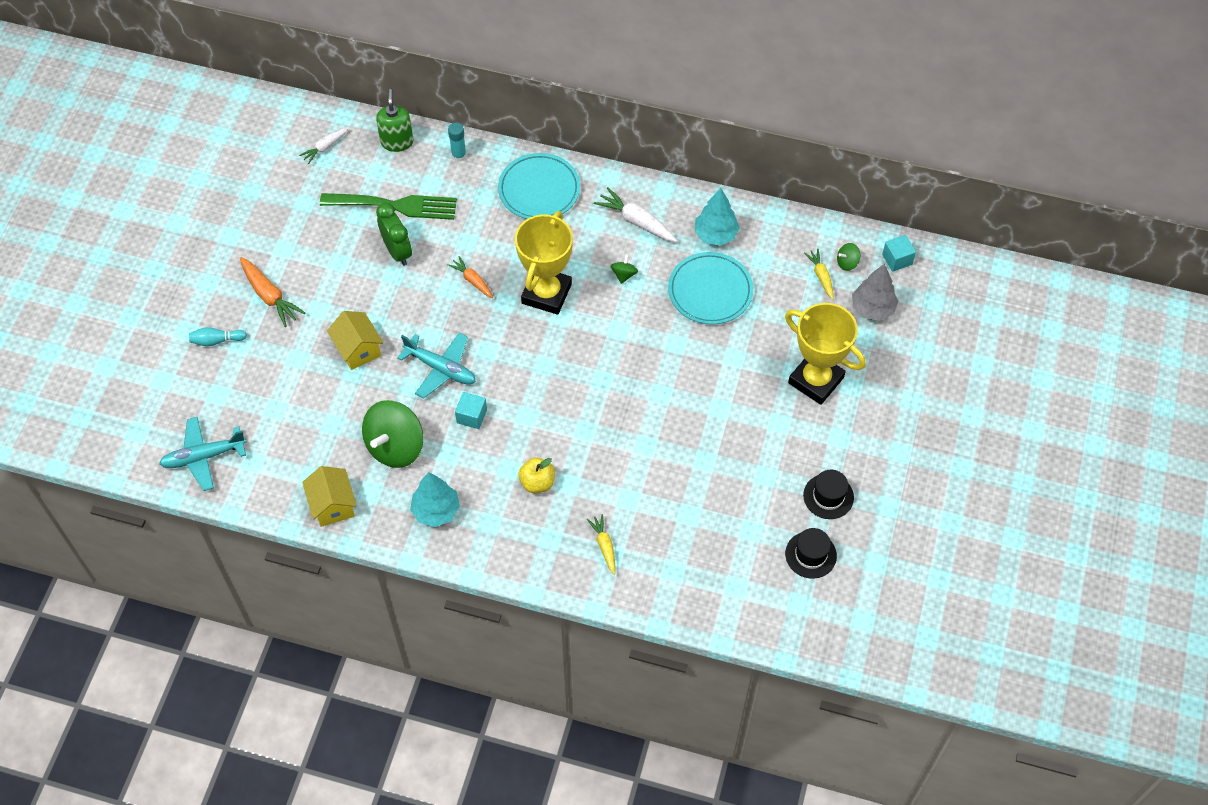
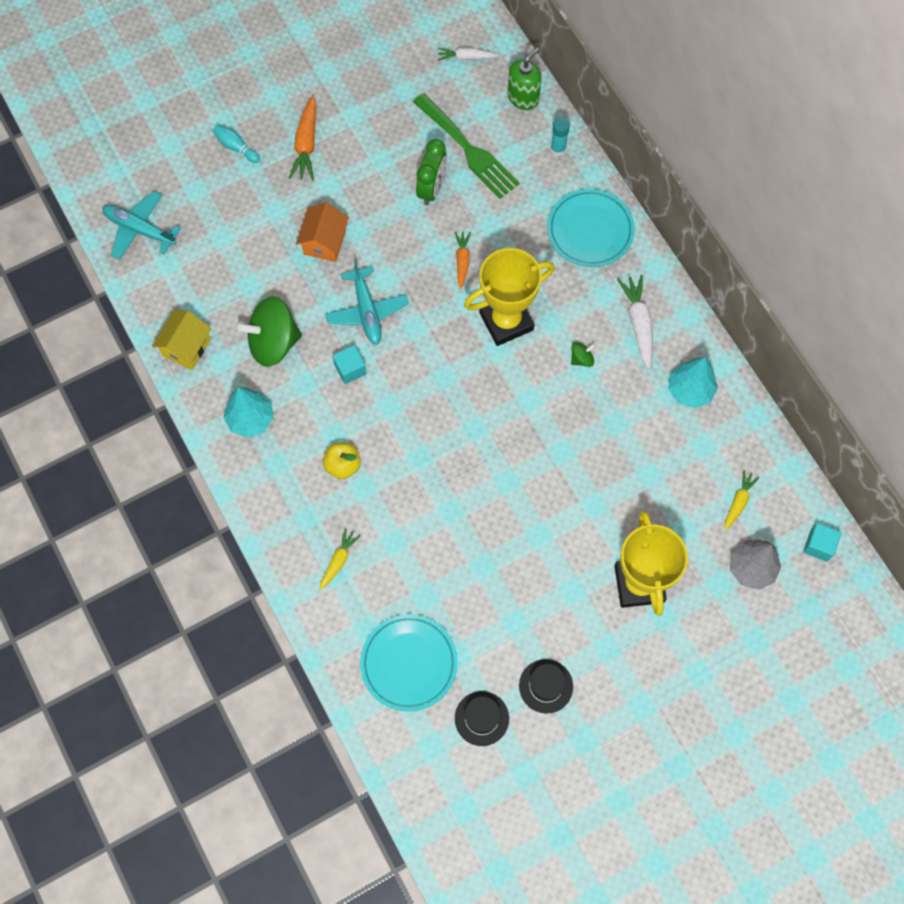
camera: 45 degrees right, 10 degrees up
(358, 349) = (324, 242): yellow house -> orange house
(710, 291) = (635, 433): turquoise plate -> turquoise plate (409, 663)
(847, 263) = (773, 510): green spinning top -> none

